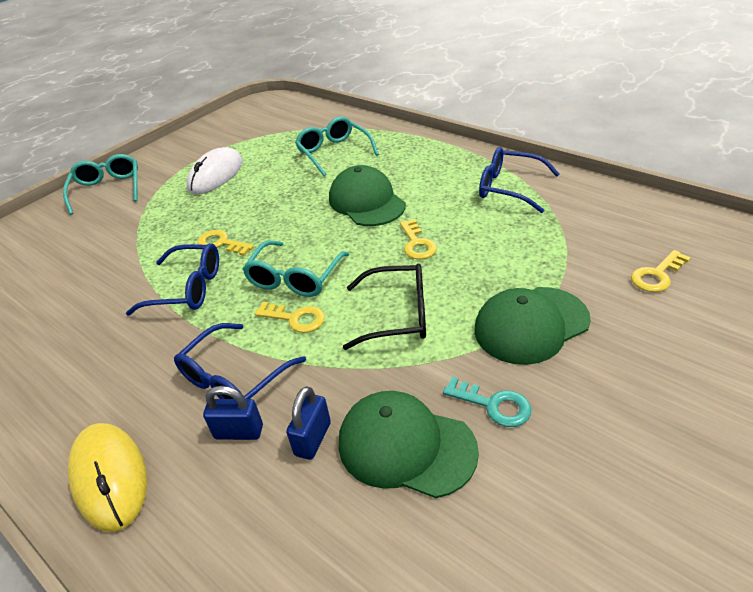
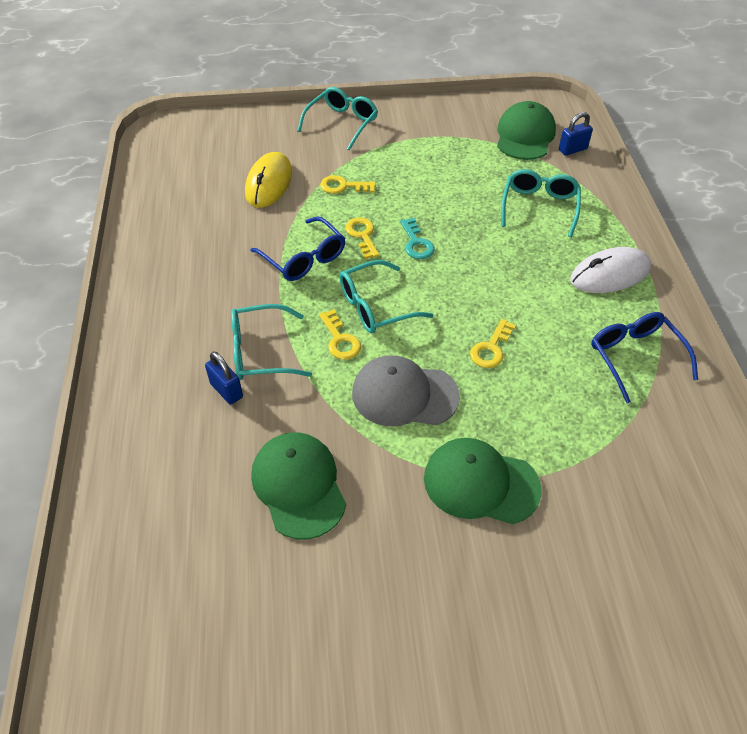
camera: 40 degrees right, 10 degrees up
(109, 477) = (143, 358): yellow mouse -> yellow mouse (269, 183)
(216, 175) = (426, 164): white mouse -> white mouse (610, 274)
(234, 378) = (260, 352): blue glasses -> turquoise glasses
(313, 439) = (257, 432): blue padlock -> blue padlock (572, 149)
(366, 202) = (503, 278): green cap -> green cap (525, 136)
(398, 315) = (404, 394): black glasses -> grey cap
(493, 405) = (380, 511): turquoise key -> turquoise key (416, 243)
(657, 275) = (635, 535): yellow key -> yellow key (343, 186)

